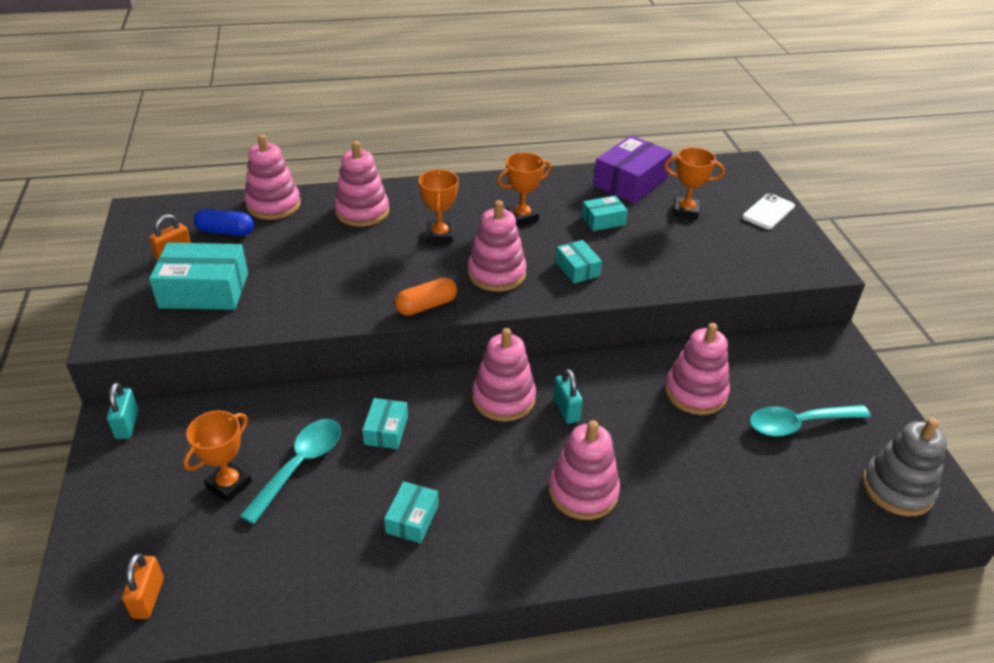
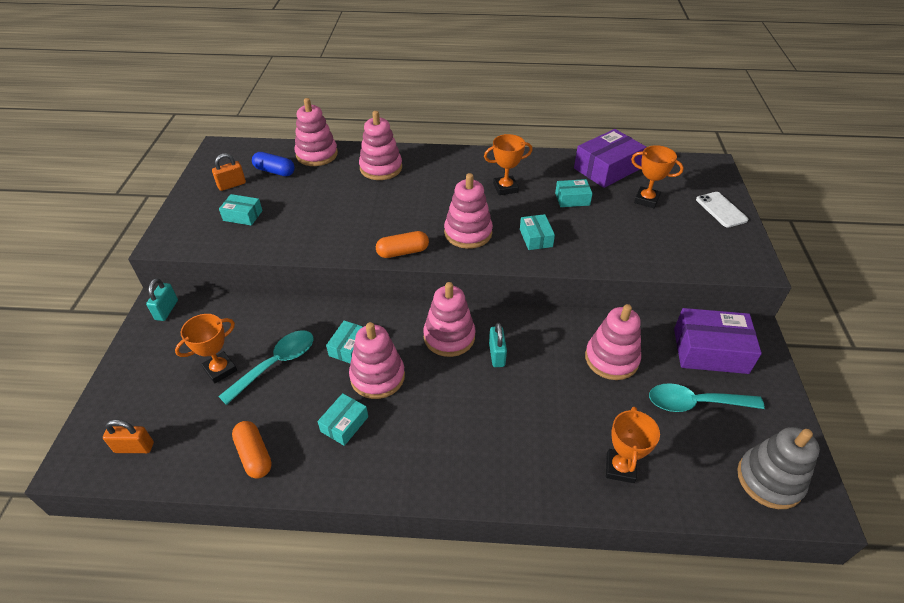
camera: 15 degrees right, 5 degrees up
(148, 598) = (134, 447): orange padlock -> orange padlock turned 75 degrees clockwise
(204, 290) = (243, 215): turquoise box -> turquoise box, size x0.54
(312, 576) = (254, 455): none -> orange capsule
(440, 236) = (434, 195): orange trophy -> orange trophy (620, 468)
(583, 492) = (487, 428): pink stacking toy -> pink stacking toy (377, 377)
(768, 212) = (721, 210): white phone -> white phone turned 75 degrees counterclockwise
(797, 366) = (710, 350): none -> purple box

